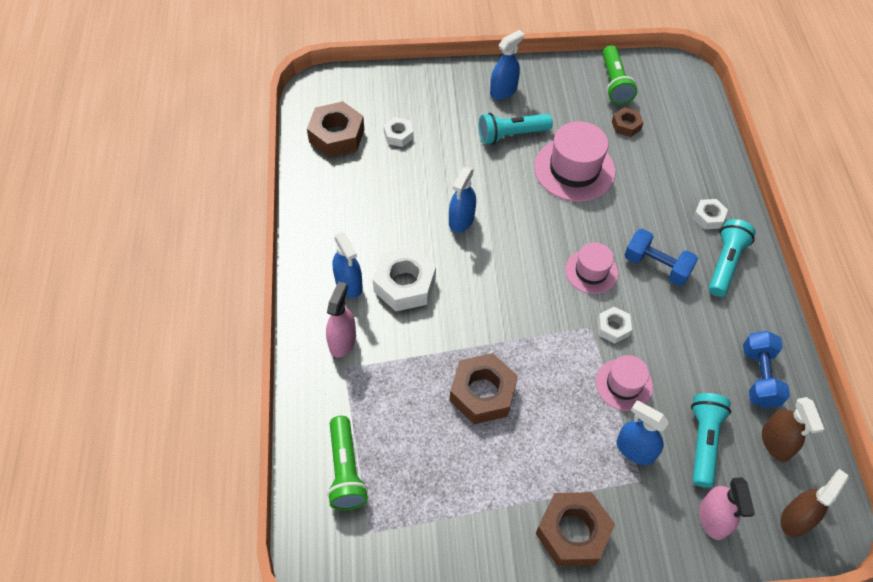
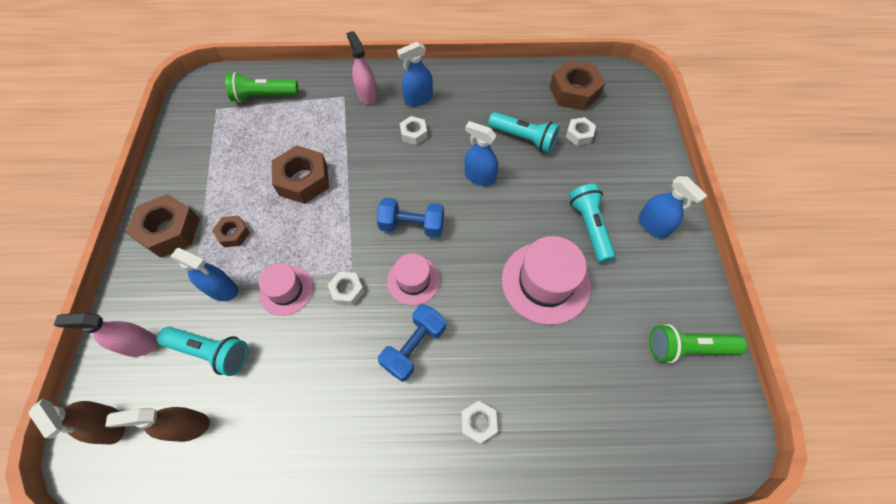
camera: 95 degrees right, 5 degrees up
(342, 341) = (367, 95): pink spray bottle -> pink spray bottle turned 135 degrees counterclockwise
(404, 285) = (413, 134): white nut -> white nut, size x0.54
(626, 125) = (617, 350): brown nut -> brown nut (233, 234)
(635, 450) = (222, 289): blue spray bottle -> blue spray bottle turned 75 degrees clockwise
(725, 263) = (411, 427): turquoise flashlight -> turquoise flashlight (524, 138)
(759, 377) = (263, 429): blue dumbbell -> blue dumbbell (412, 225)

